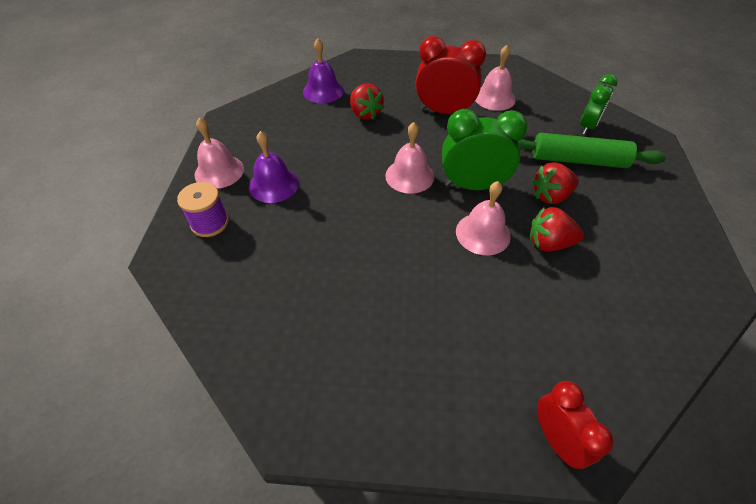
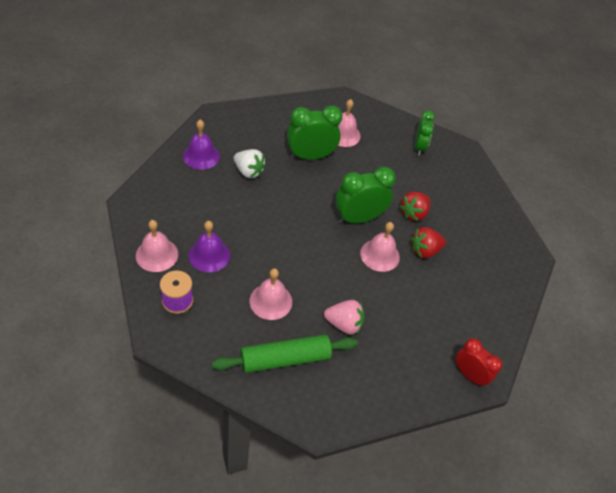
camera: 30 degrees left, 0 degrees up
(365, 113) = (248, 171): red strawberry -> white strawberry
(393, 305) = (344, 324): none -> pink strawberry
(409, 176) = (309, 221): pink bell -> pink bell (271, 301)
(444, 112) = (310, 156): red clock -> green clock
(578, 160) = (422, 179): green rolling pin -> green rolling pin (285, 359)

